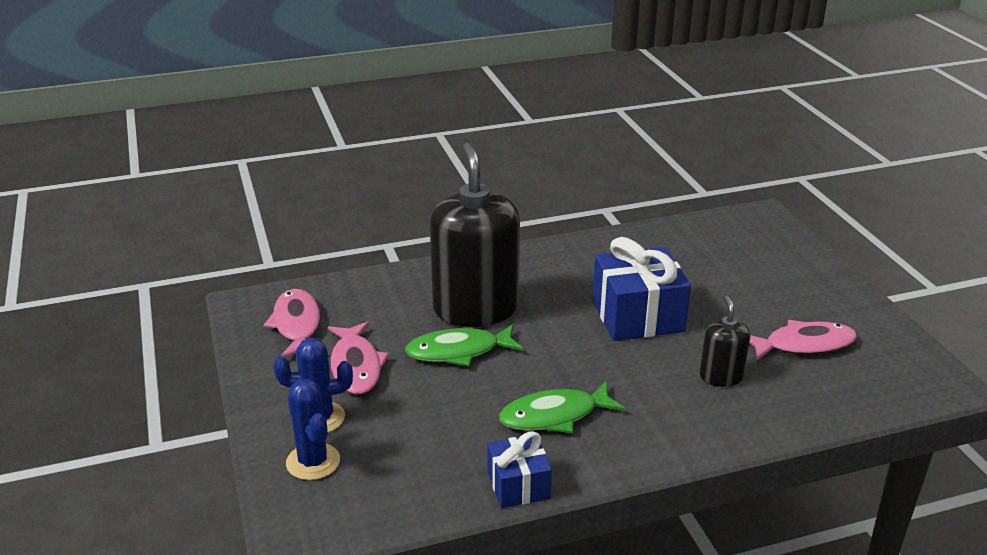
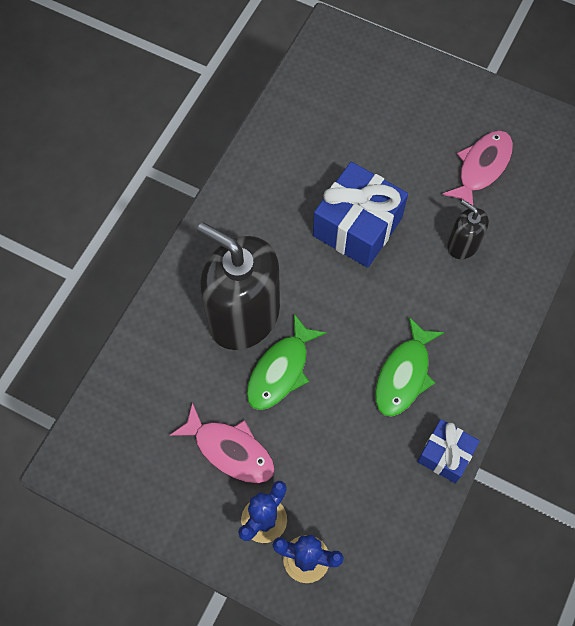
camera: 45 degrees left, 35 degrees up
(297, 325) = (136, 449): pink fish -> none

